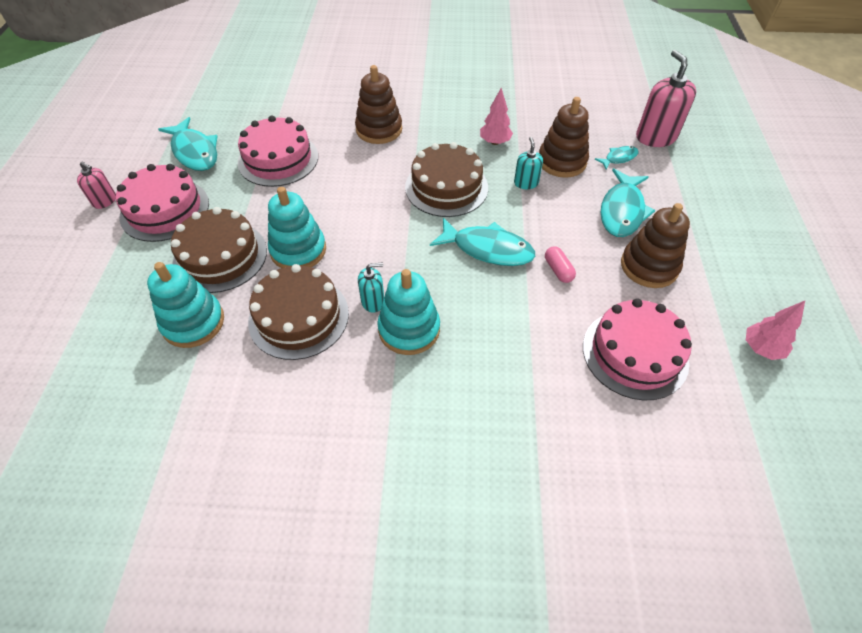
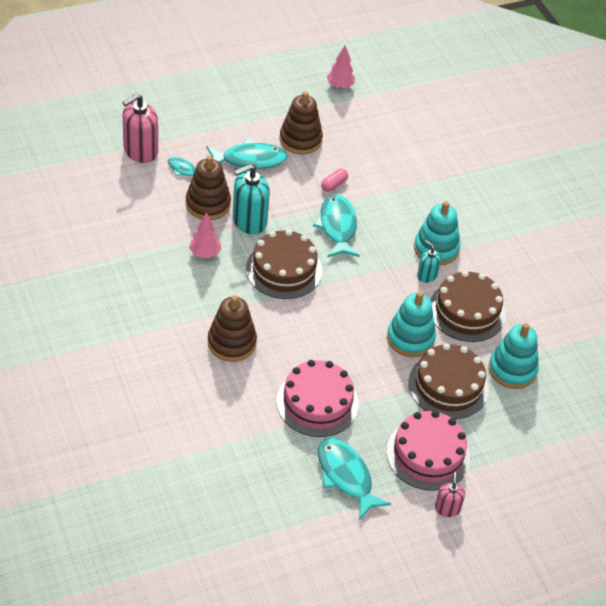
camera: 120 degrees left, 5 degrees down
(195, 152) = (346, 476): turquoise fish -> turquoise fish turned 60 degrees counterclockwise
(526, 183) = (249, 221): turquoise soap dispenser -> turquoise soap dispenser, size x1.84
(635, 353) = (381, 138): pink cake -> none

